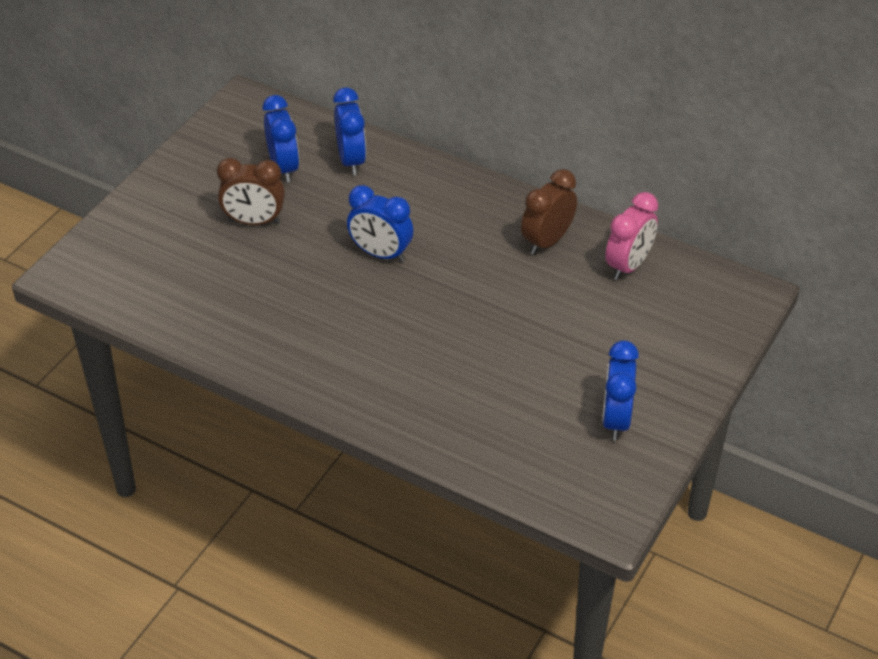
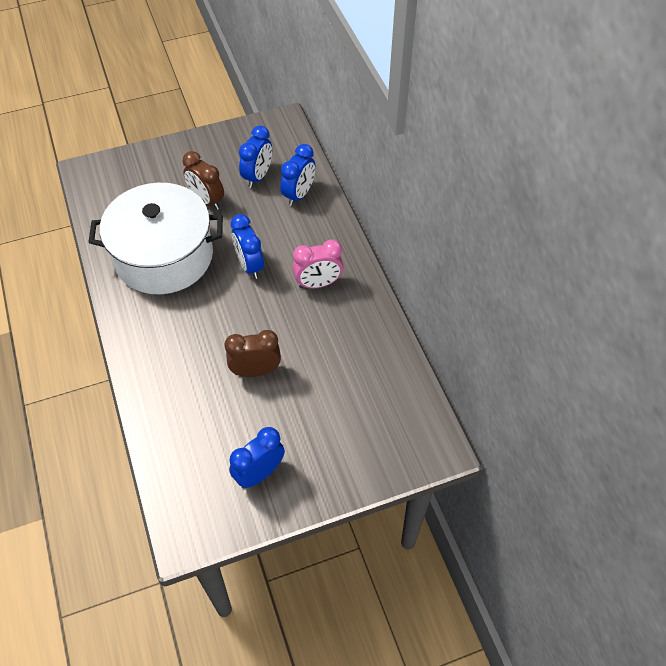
camera: 40 degrees right, 10 degrees up
(274, 300) = (164, 256): none -> white pot
(547, 241) = (352, 322): brown clock -> brown clock (255, 371)
(628, 266) = (383, 373): pink clock -> pink clock (318, 283)

